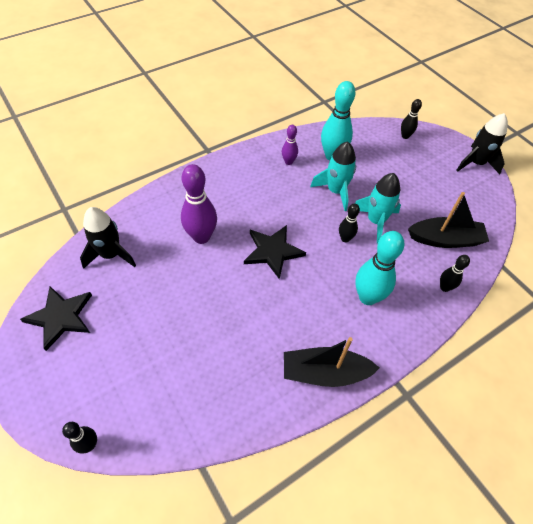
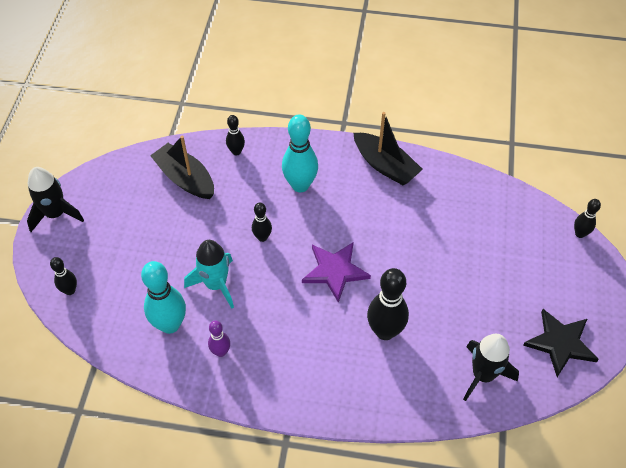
camera: 135 degrees left, 0 degrees up
(201, 237) = (385, 331): purple bowling pin -> black bowling pin
(273, 251) = (335, 271): black star -> purple star
(375, 221) = (218, 232): turquoise rocket -> none

